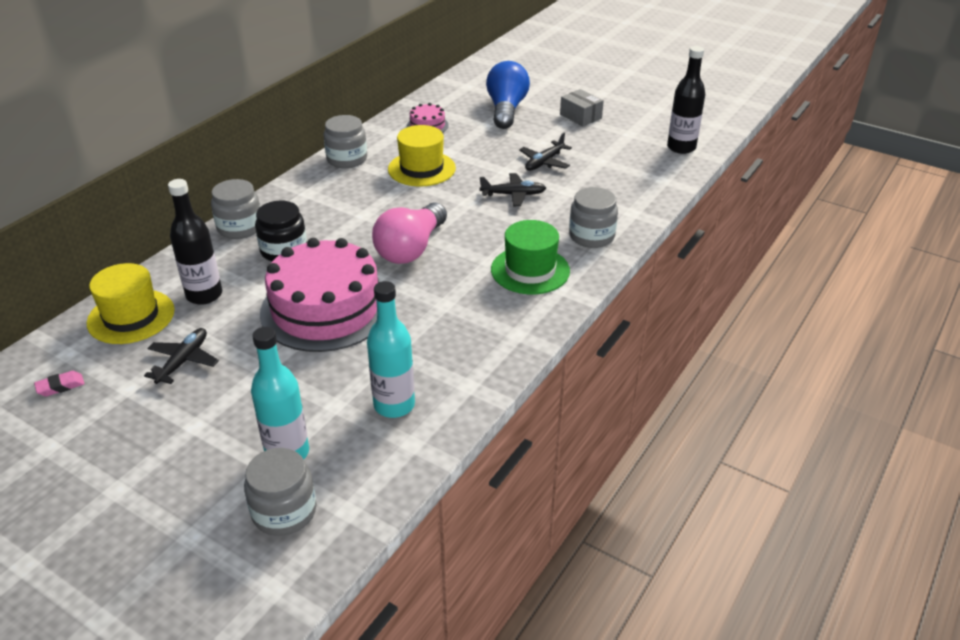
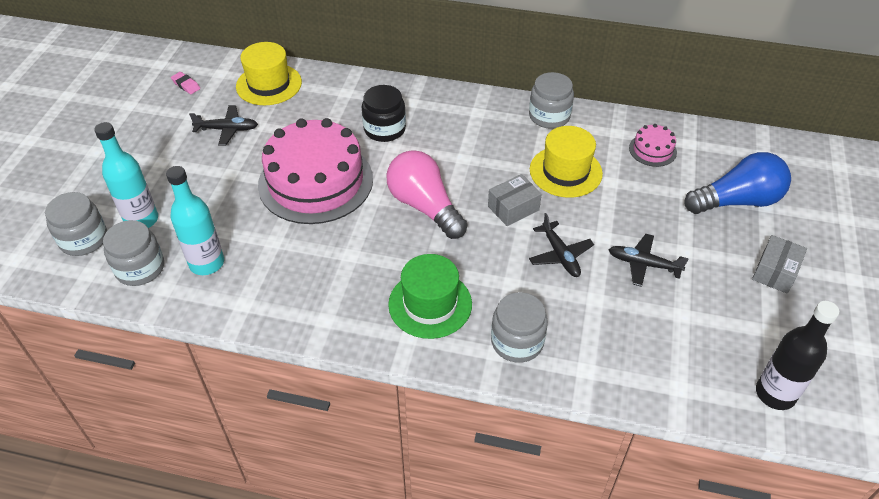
camera: 70 degrees right, 10 degrees up
(204, 295) = (307, 109): black bottle -> none
(240, 227) = (404, 93): grey jar -> grey jar (140, 268)
(411, 249) = (424, 206): pink light bulb -> pink light bulb turned 45 degrees clockwise
(446, 203) = (513, 208): none -> grey box

